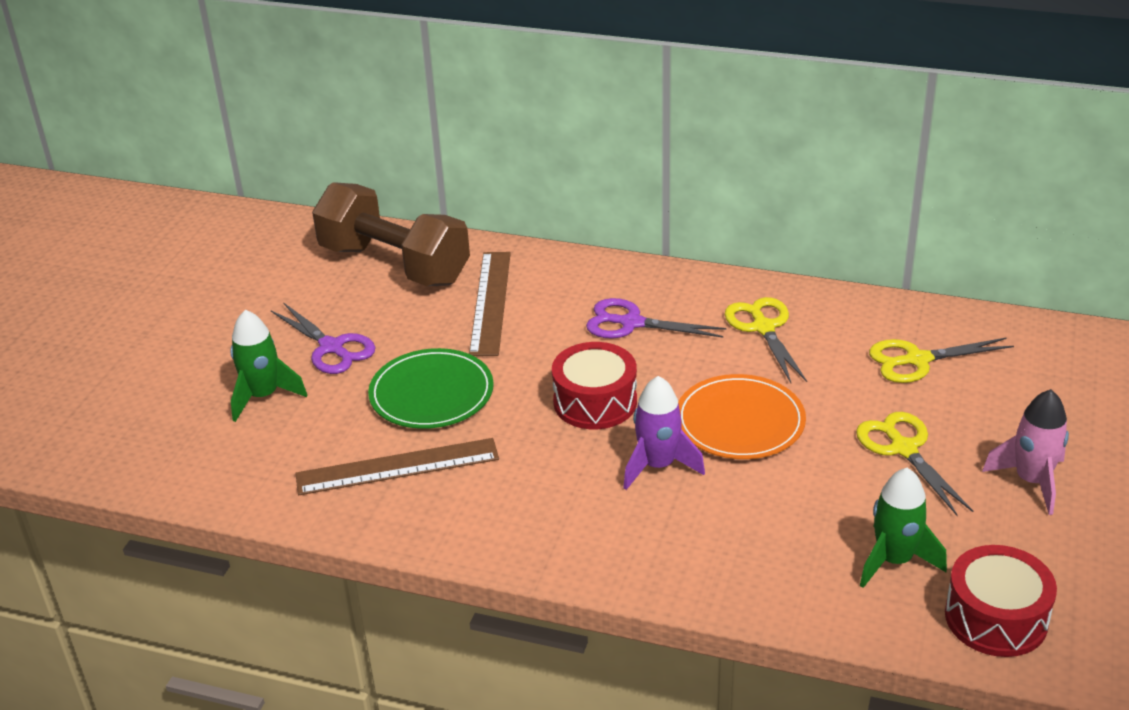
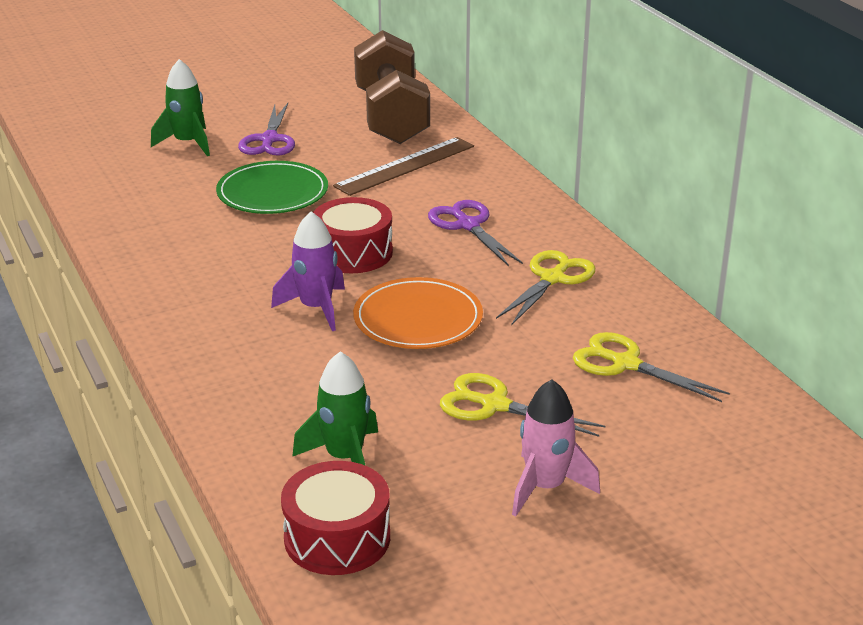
camera: 45 degrees right, 5 degrees down
(397, 467) = (179, 217): brown ruler -> none
(903, 449) = (494, 405): yellow scissors -> yellow scissors turned 90 degrees counterclockwise

